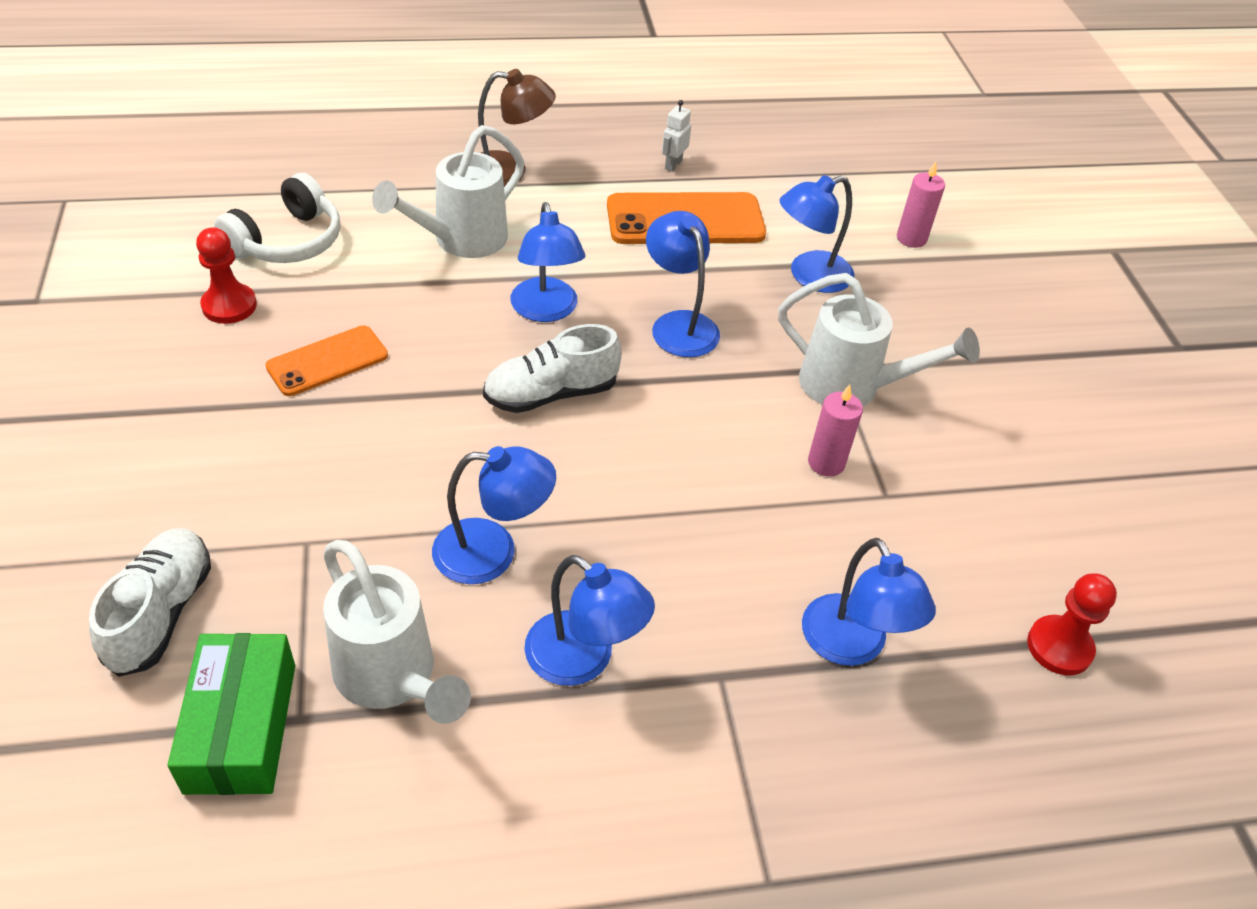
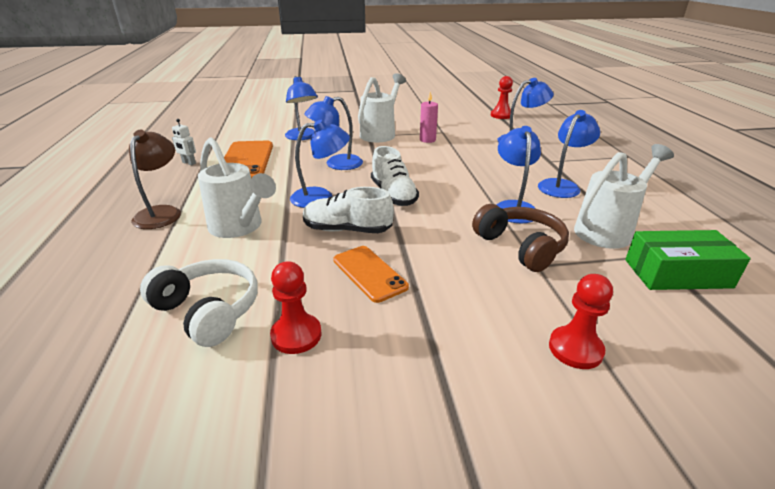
camera: 85 degrees left, 15 degrees down
(128, 535) = (575, 349): none -> red pawn
(161, 613) = (629, 318): white shoe -> white shoe (347, 230)
(360, 533) = (520, 247): none -> brown headphones
(911, 238) = (280, 119): pink candle -> none

